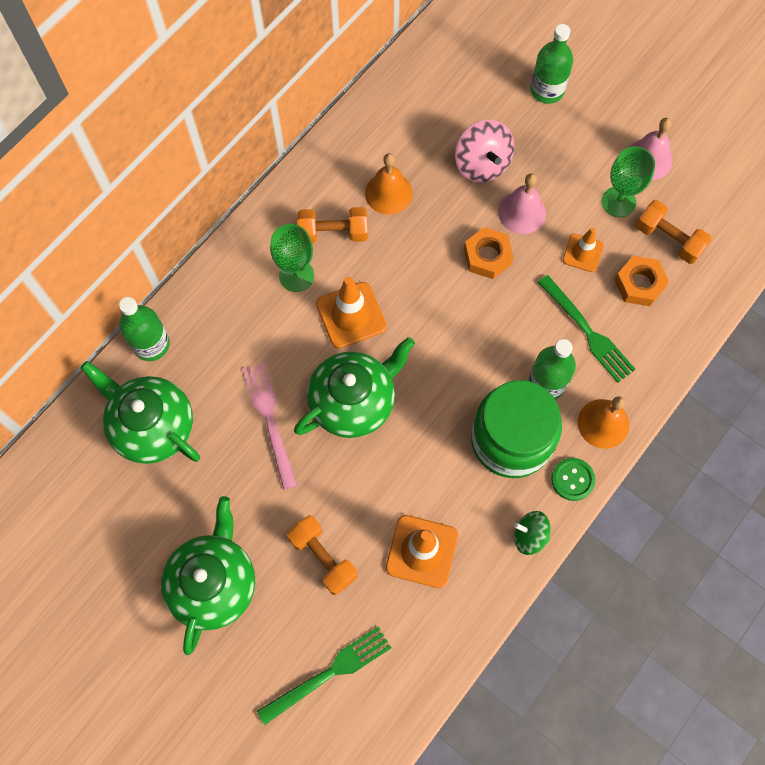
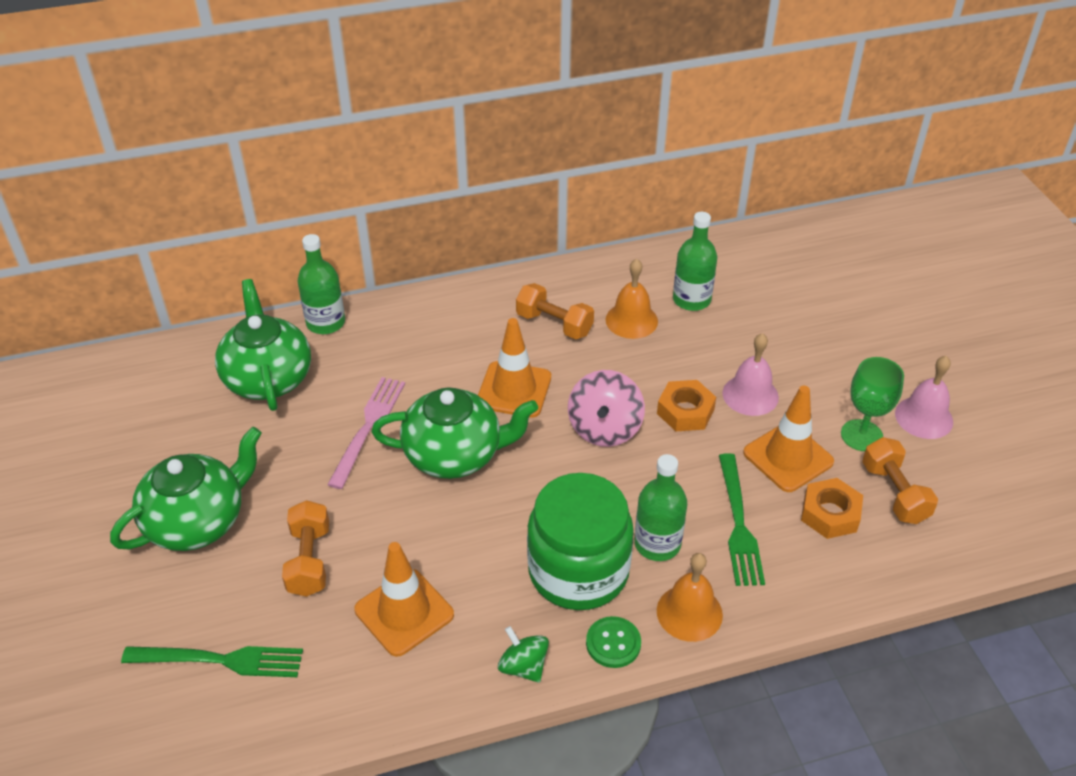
camera: 35 degrees right, 25 degrees down
(296, 275) = (493, 337): green goblet -> none
(482, 164) = (741, 341): pink spinning top -> pink spinning top (604, 428)
(547, 90) = (855, 317): green bottle -> green bottle (691, 299)
(583, 253) = (788, 457): orange traffic cone -> orange traffic cone, size x1.63

